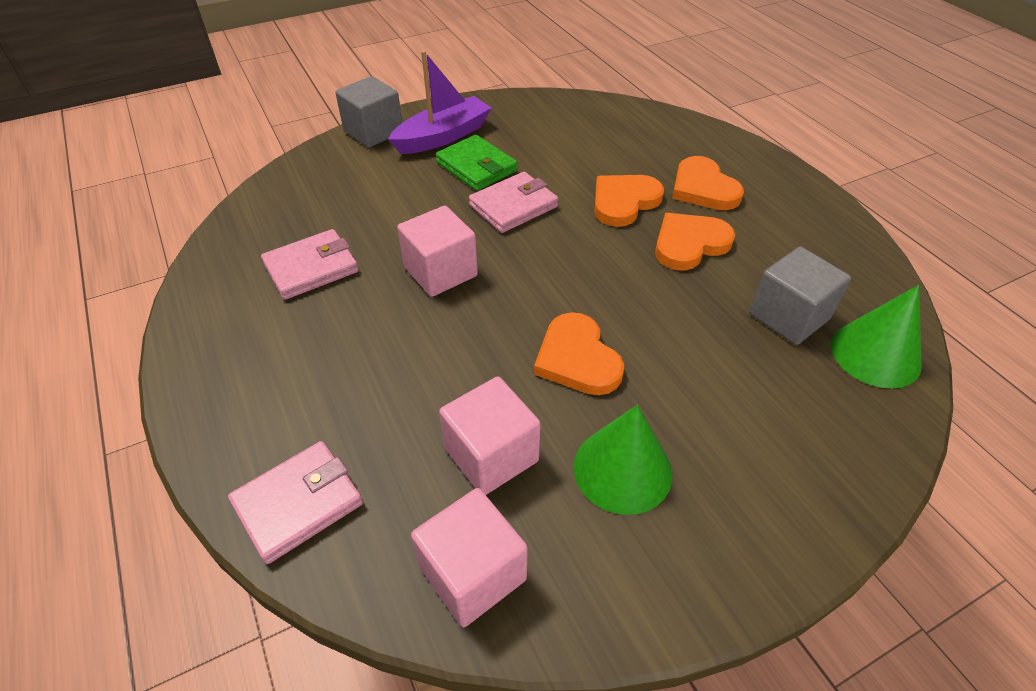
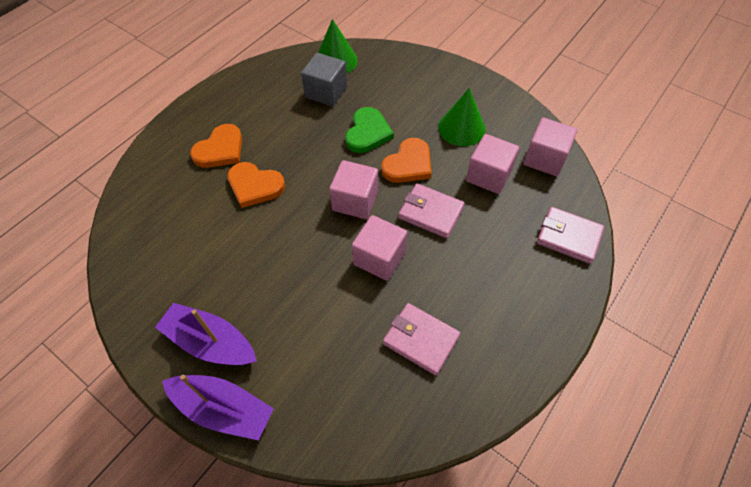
camera: 115 degrees left, 10 degrees up
(373, 132) = (223, 409): grey cube -> purple boat
(476, 167) = (248, 293): green wallet -> none
(513, 206) = (289, 247): pink wallet -> pink wallet (431, 213)
(544, 279) = (355, 201): none -> pink cube
(670, 335) = (368, 133): none -> green heart
(689, 244) = (285, 143): orange heart -> none

